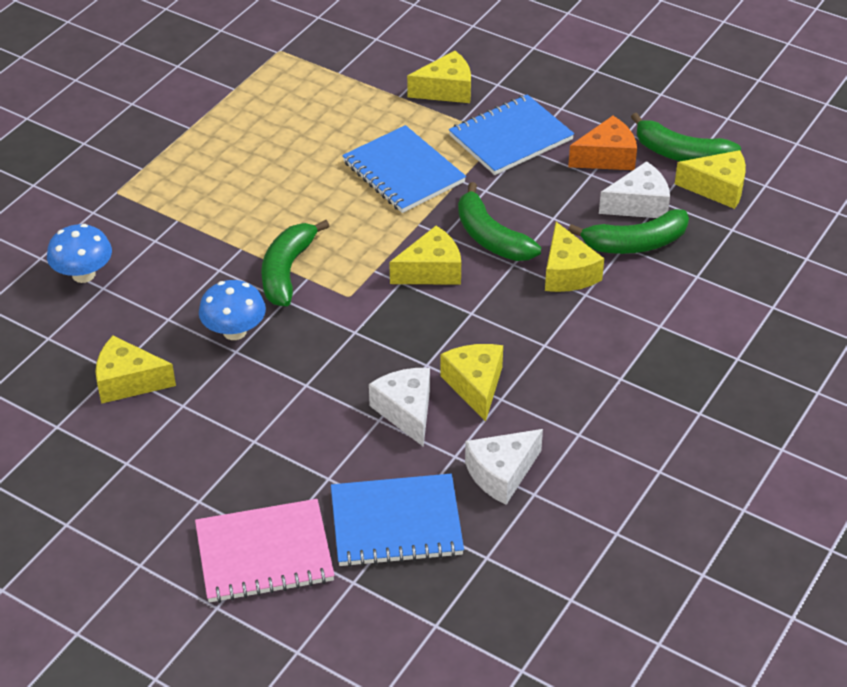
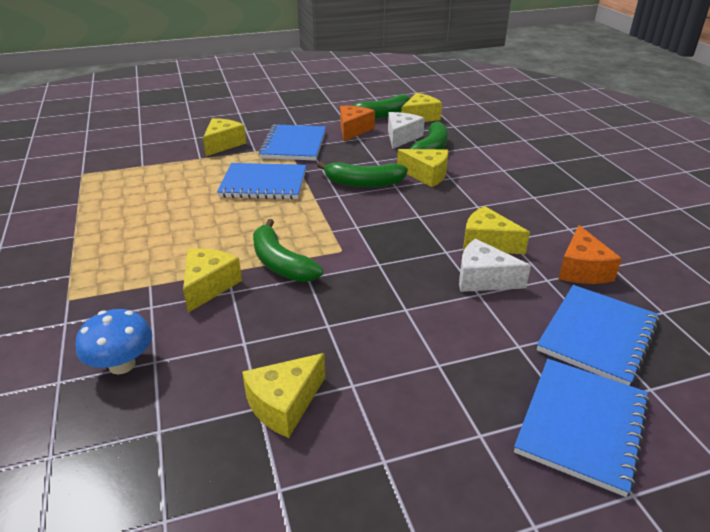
camera: 50 degrees left, 10 degrees down
(234, 331) = (306, 315): blue mushroom -> none
(264, 554) = (582, 425): pink notebook -> blue notebook
(431, 271) = (362, 212): yellow cheese -> yellow cheese (208, 286)
(501, 473) = (582, 269): white cheese -> orange cheese

